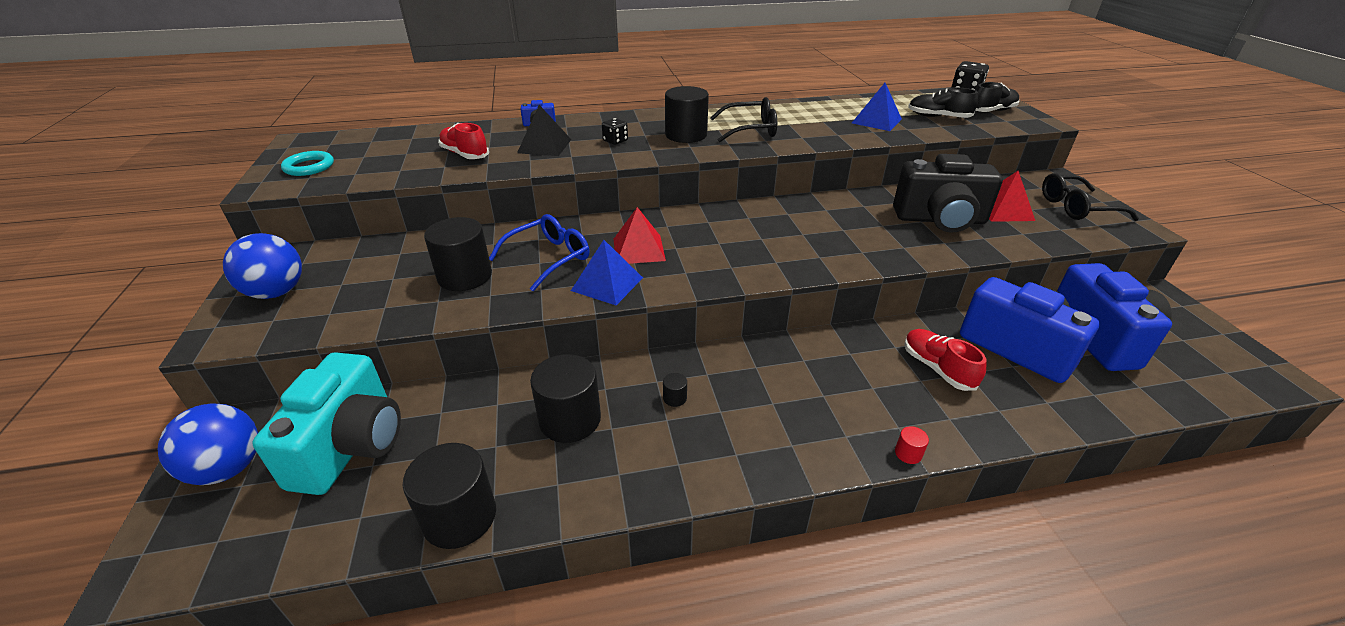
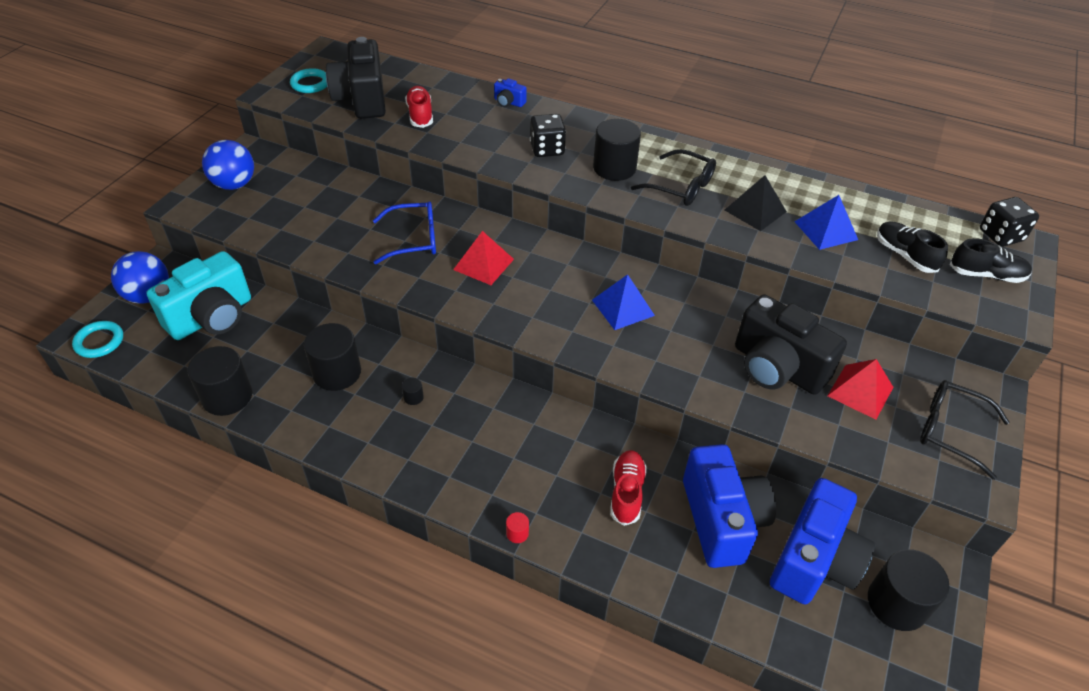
camera: 35 degrees right, 10 degrees up
(188, 562) = (99, 342): none -> turquoise ring
(386, 161) = (362, 99): none -> black camera
(465, 276) = (347, 228): black cylinder -> black cylinder (896, 603)
(544, 146) = (486, 131): black pyramid -> black pyramid (755, 210)
(607, 284) = (428, 284): blue pyramid -> blue pyramid (623, 307)
(615, 141) = (547, 149): black dice -> black dice, size x1.62

